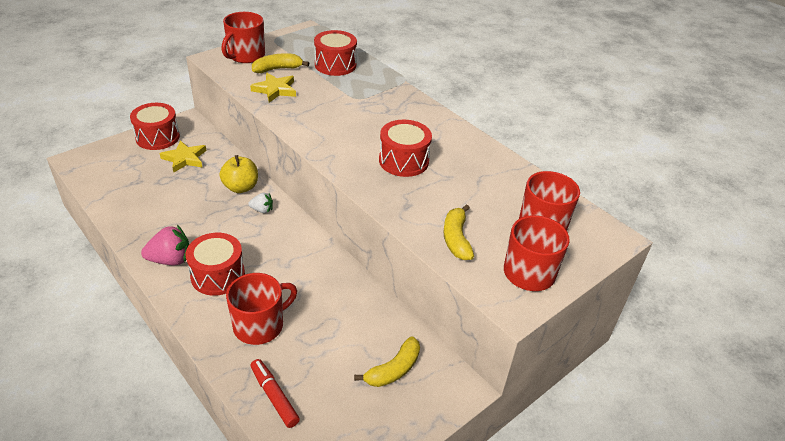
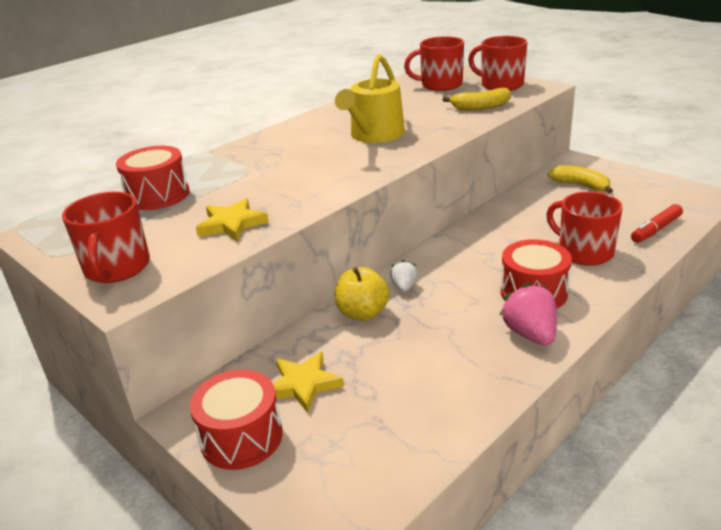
camera: 90 degrees left, 10 degrees down
(245, 56) = (117, 268): red mug -> red mug turned 60 degrees clockwise
(277, 69) = (167, 233): yellow banana -> none
(403, 161) = (374, 135): red drum -> yellow watering can

